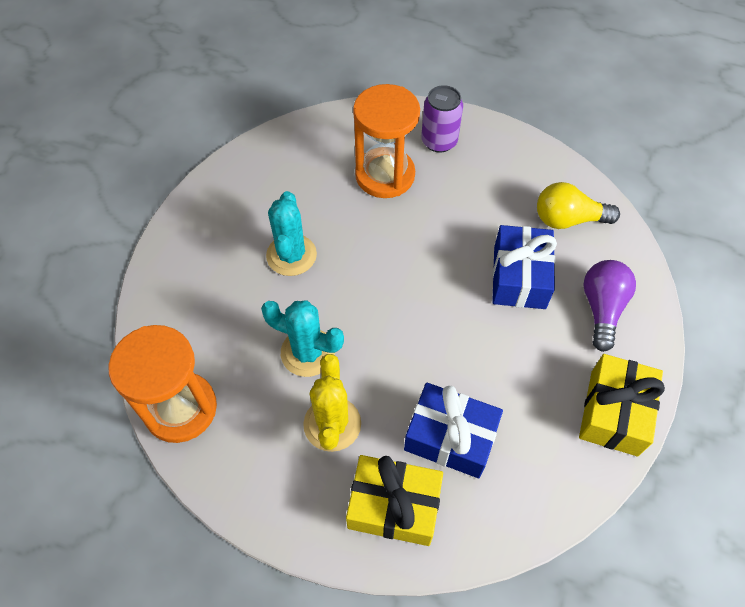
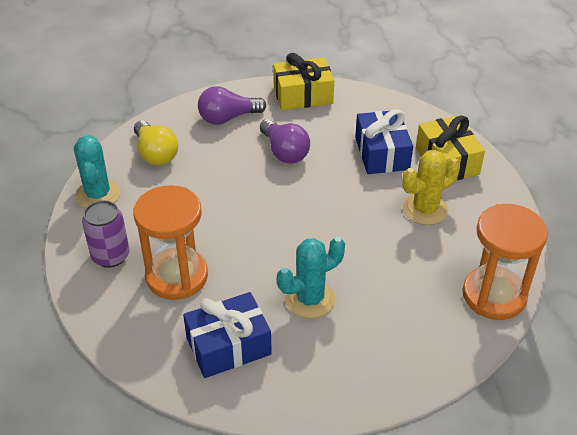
camera: 120 degrees left, 15 degrees down
(308, 352) = (386, 246): turquoise cactus -> turquoise cactus (98, 195)
(508, 335) = (284, 152): none -> purple light bulb
(519, 277) = (230, 162): blue gift -> blue gift (228, 346)

